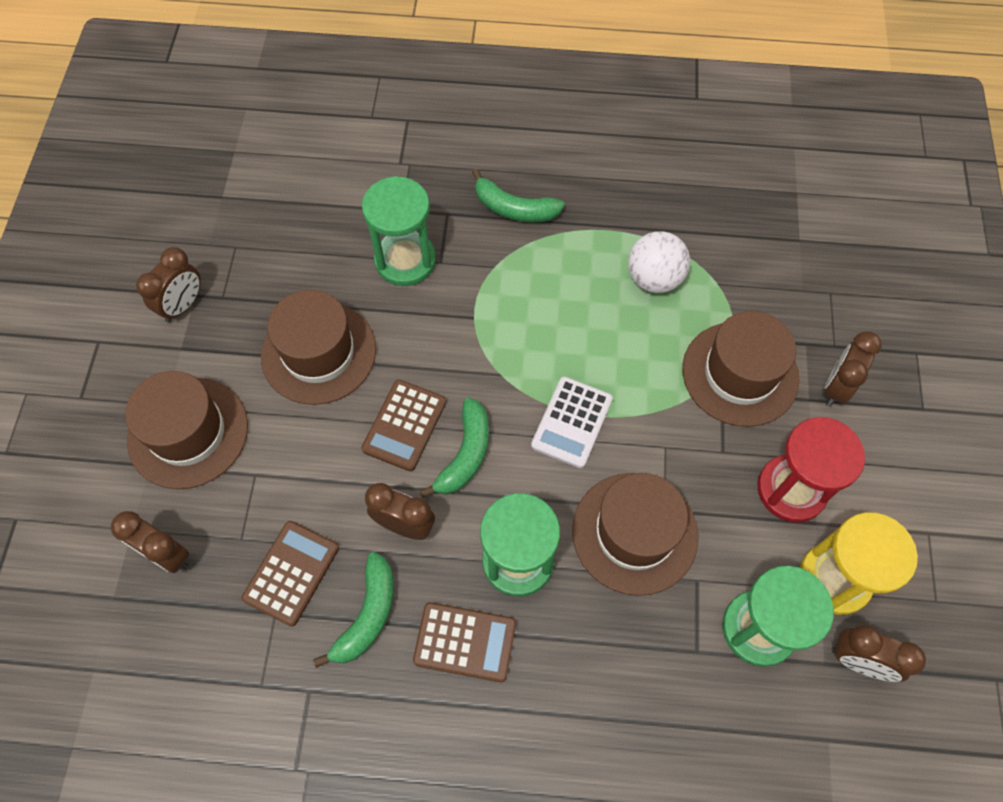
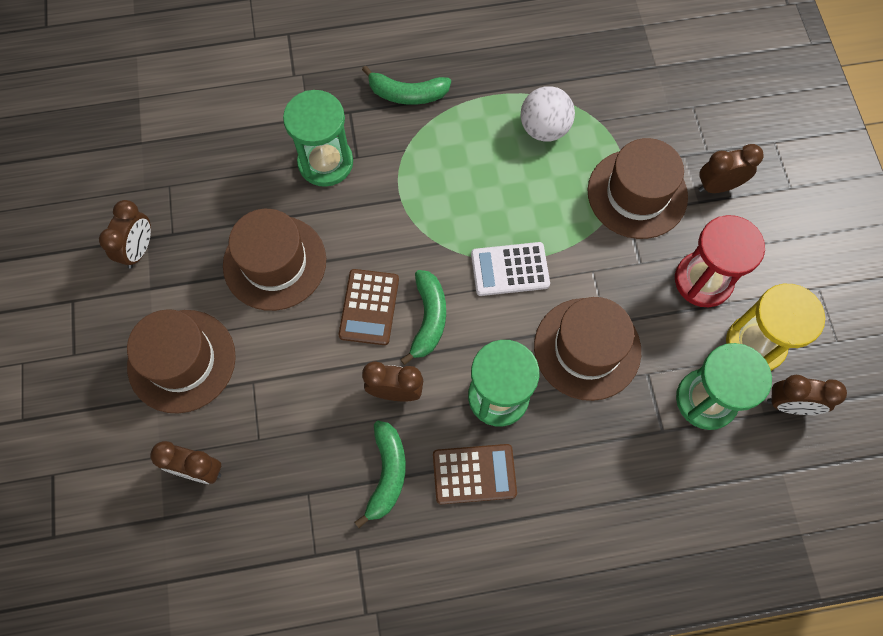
camera: 15 degrees left, 5 degrees up
(291, 573) = (311, 456): brown calculator -> none
(572, 422) = (510, 269): white calculator -> white calculator turned 75 degrees clockwise
(836, 387) = (718, 186): brown clock -> brown clock turned 60 degrees clockwise

